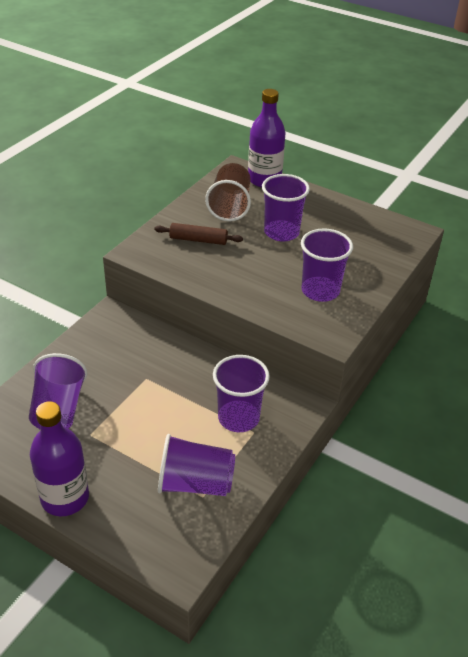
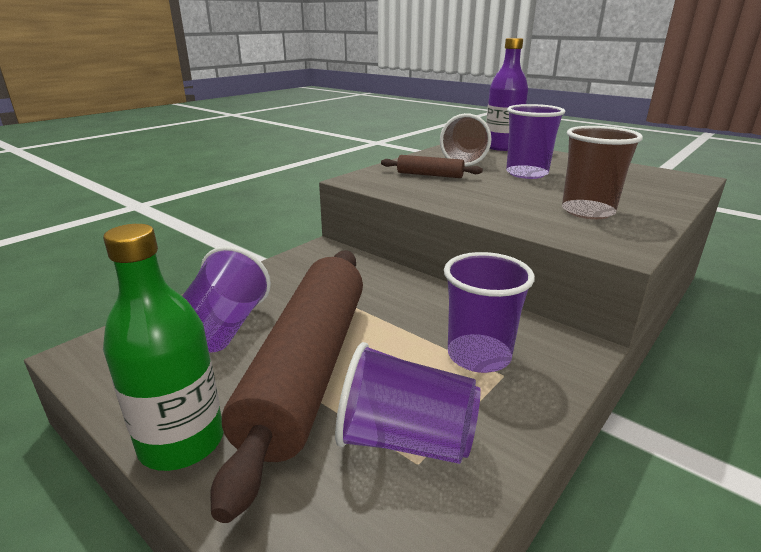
camera: 10 degrees right, 15 degrees down
(65, 498) = (182, 442): purple bottle -> green bottle
(127, 438) = (308, 367): none -> brown rolling pin
(320, 291) = (588, 211): purple cup -> brown cup

